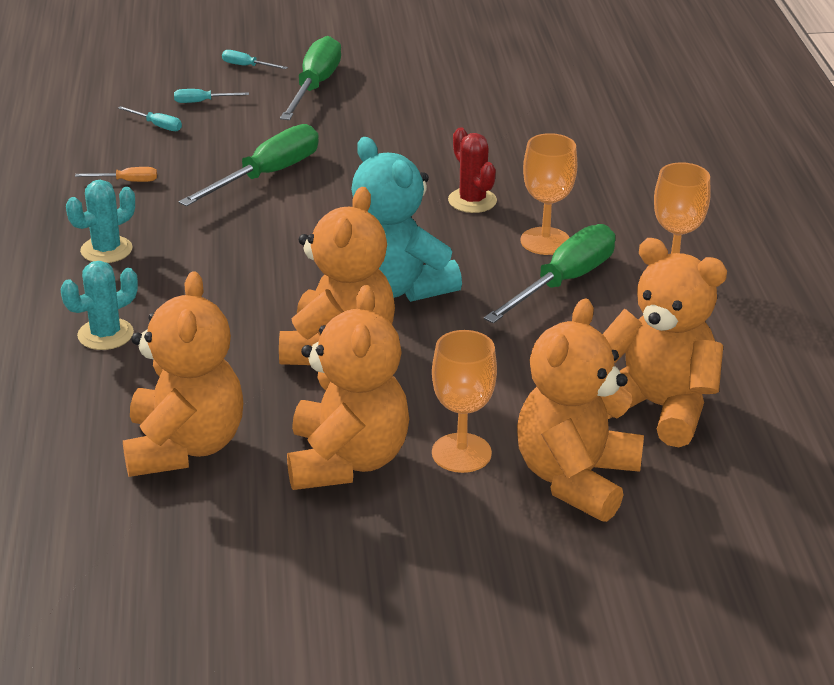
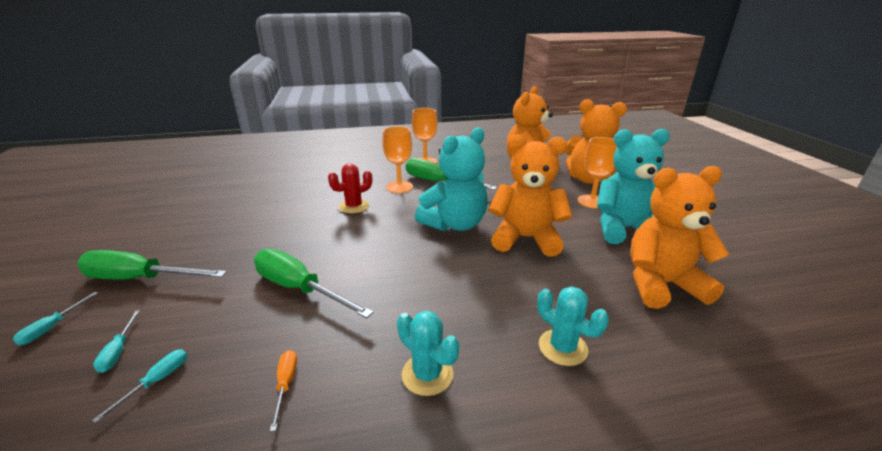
camera: 95 degrees left, 5 degrees down
(347, 461) = (624, 229): orange teddy bear -> turquoise teddy bear

